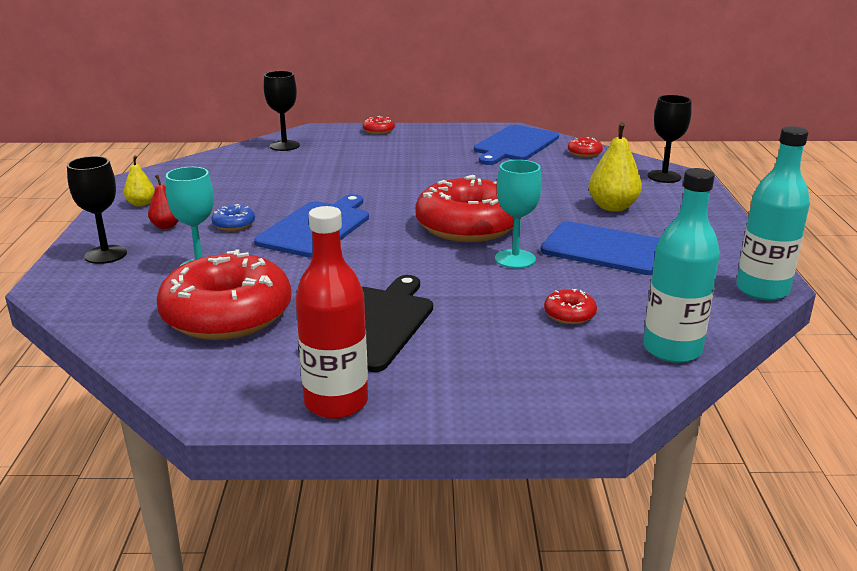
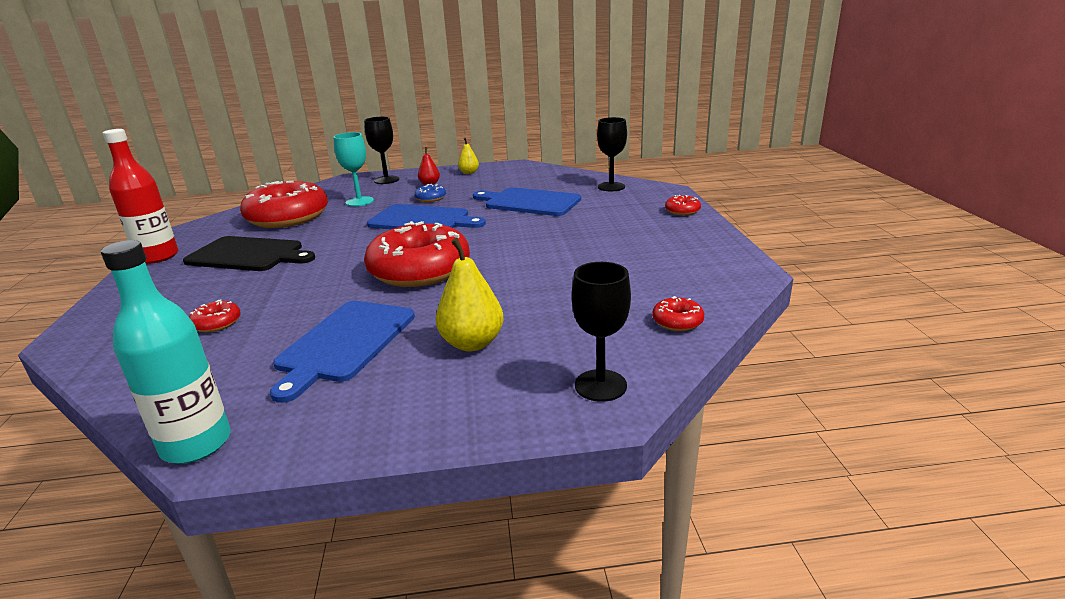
camera: 85 degrees right, 0 degrees up
(515, 145) = (681, 276): blue cutting board -> blue cutting board (529, 202)
(515, 259) = (339, 295): turquoise goblet -> none
(672, 349) = (117, 373): turquoise bottle -> none

